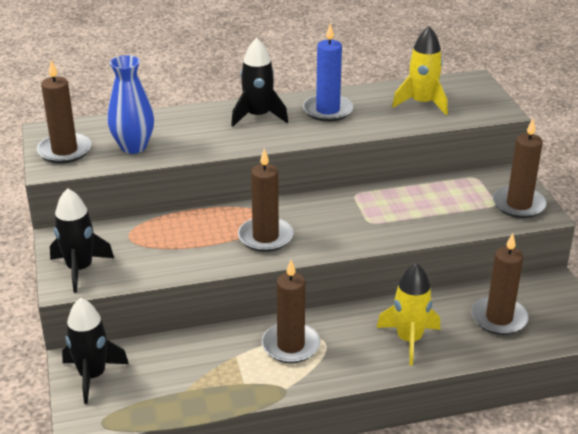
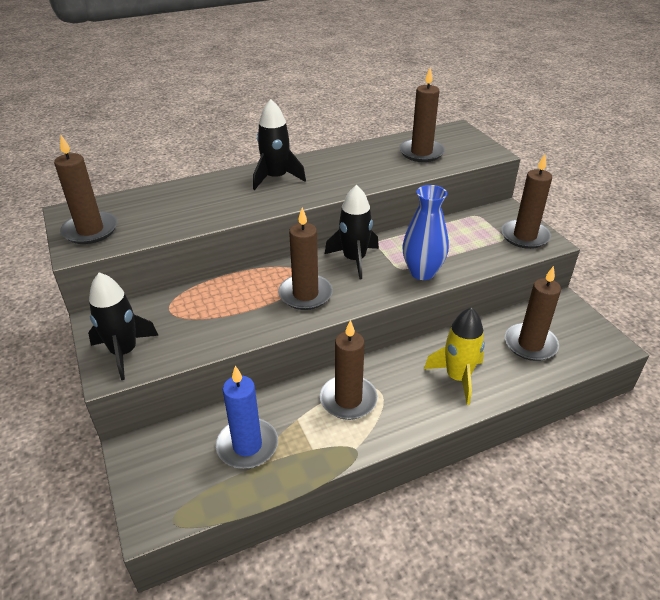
camera: 10 degrees left, 5 degrees up
(92, 376) = (154, 464): black rocket -> black rocket (354, 260)
(133, 147) = (161, 219): blue vase -> blue vase (422, 272)
(327, 110) = (339, 167): blue candle -> blue candle (247, 445)
(422, 103) = (421, 152): yellow rocket -> brown candle

